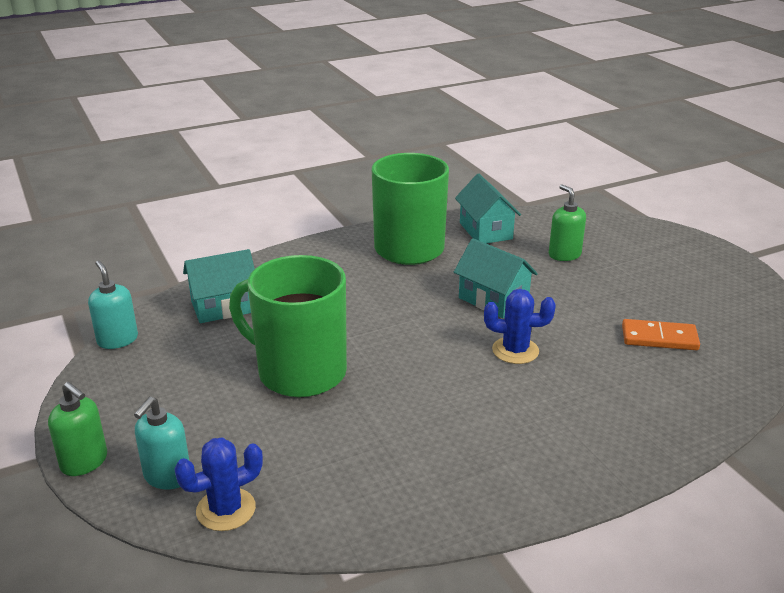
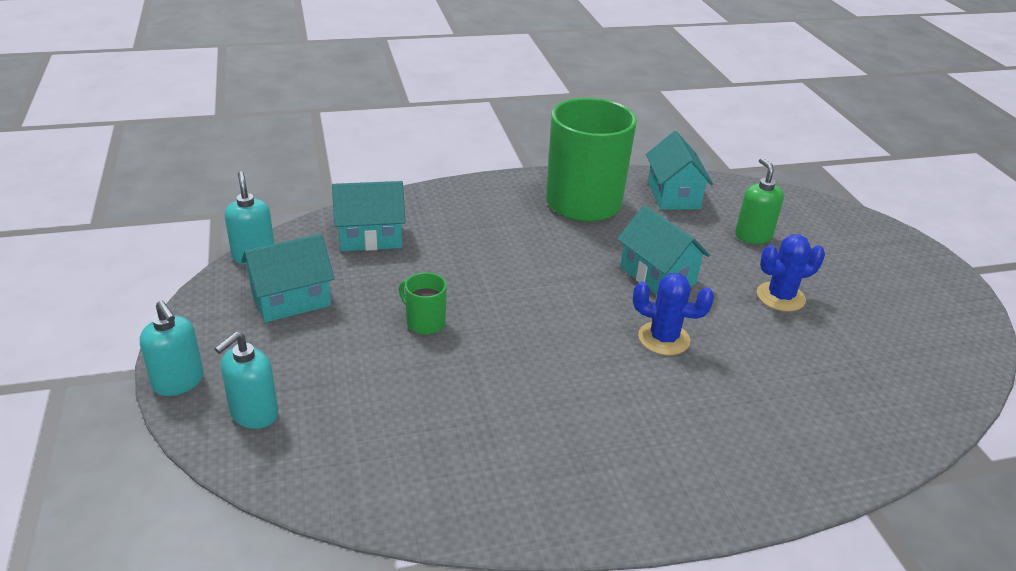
camera: 10 degrees right, 5 degrees up
(84, 462) = (178, 382): green soap dispenser -> turquoise soap dispenser
(167, 373) = (291, 300): none -> turquoise house
(226, 509) = (300, 462): blue cactus -> blue cactus (780, 297)
(299, 372) = (424, 322): green mug -> green mug, size x0.41
(659, 338) = (833, 352): orange domino -> none

